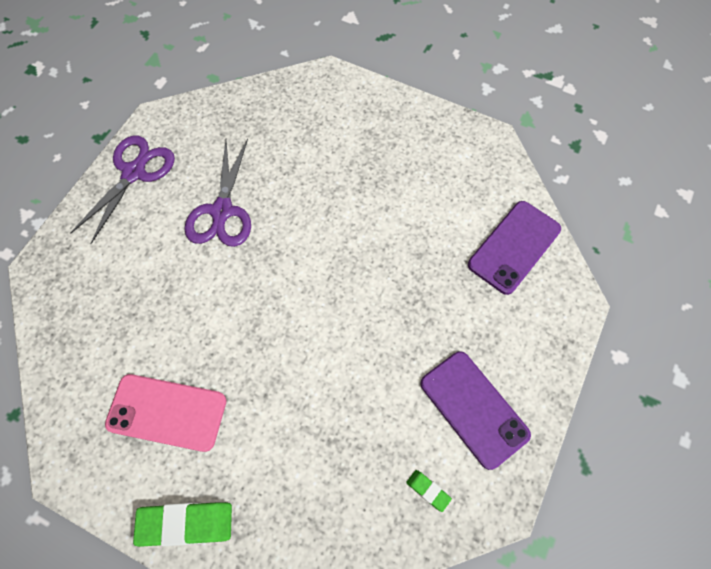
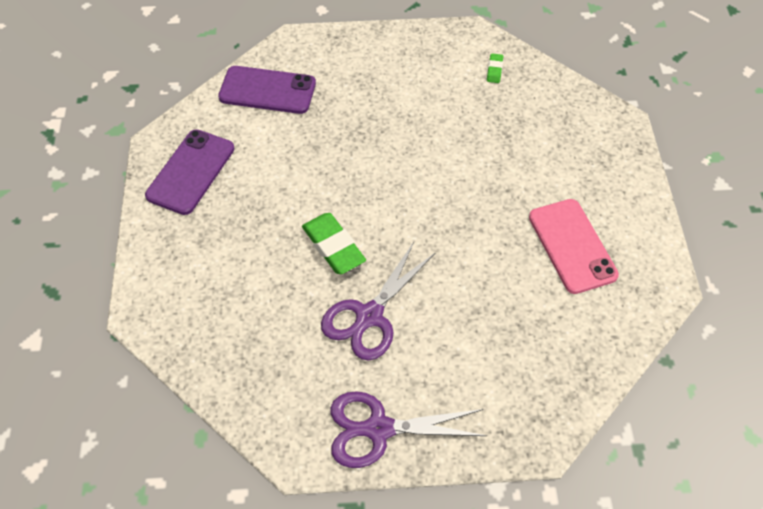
camera: 120 degrees left, 10 degrees down
(186, 524) = (629, 188): green eraser -> green eraser (333, 246)
(222, 211) = (369, 316): purple scissors -> purple scissors turned 150 degrees clockwise
(473, 409) = (420, 68): purple phone -> purple phone (191, 172)

